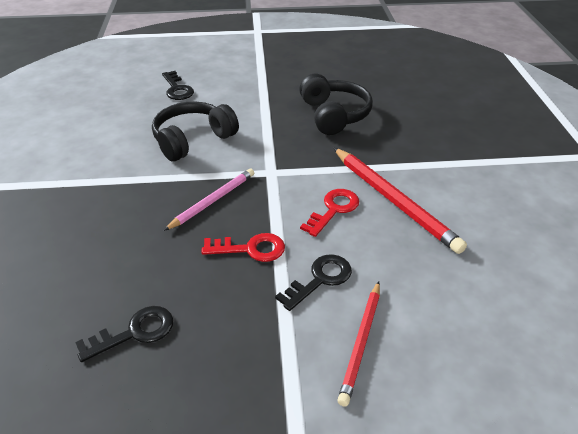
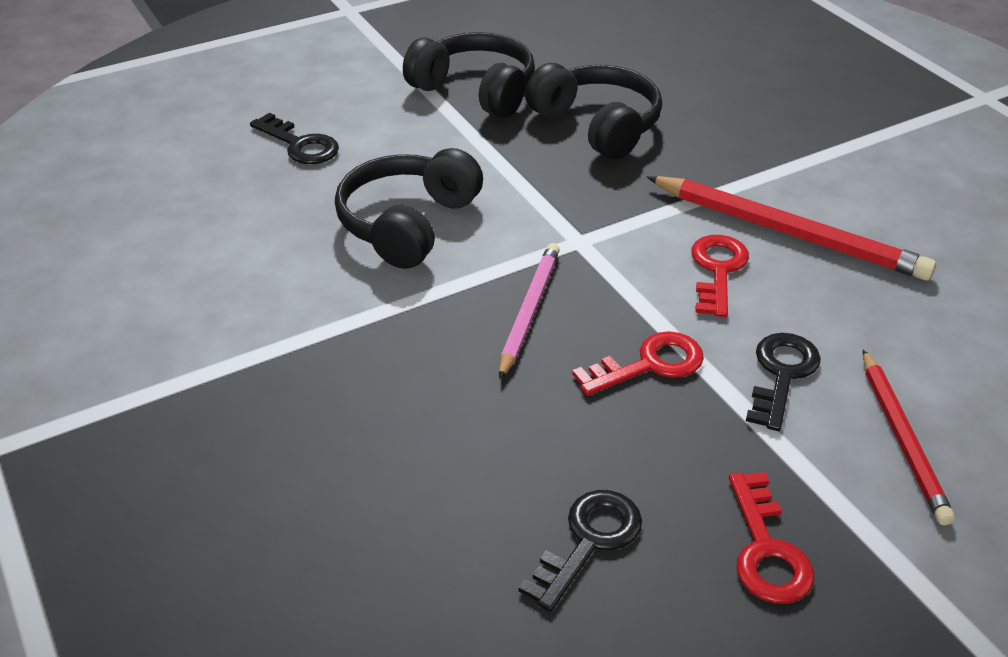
camera: 25 degrees left, 0 degrees up
(224, 375) = (766, 549): none -> red key
(285, 82) = (475, 90): none -> black headphones

